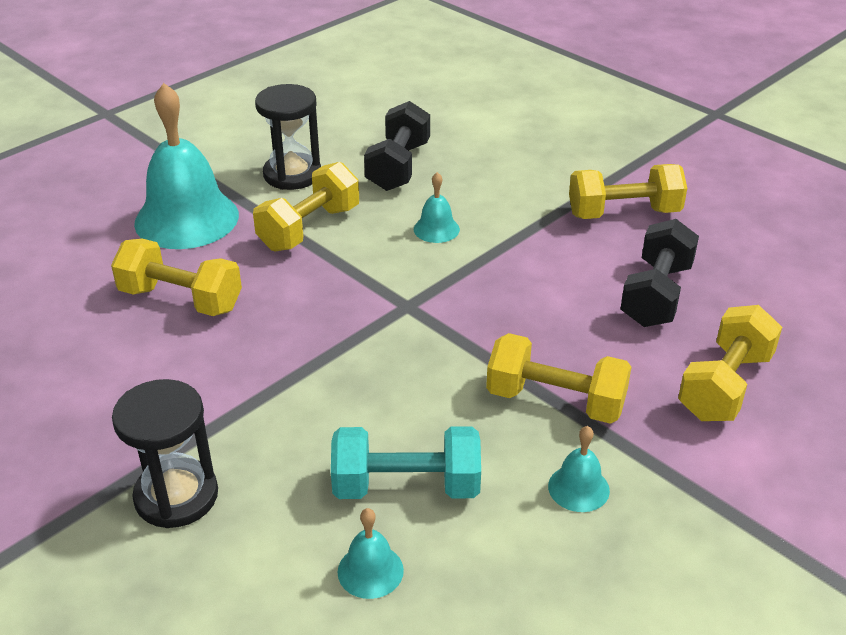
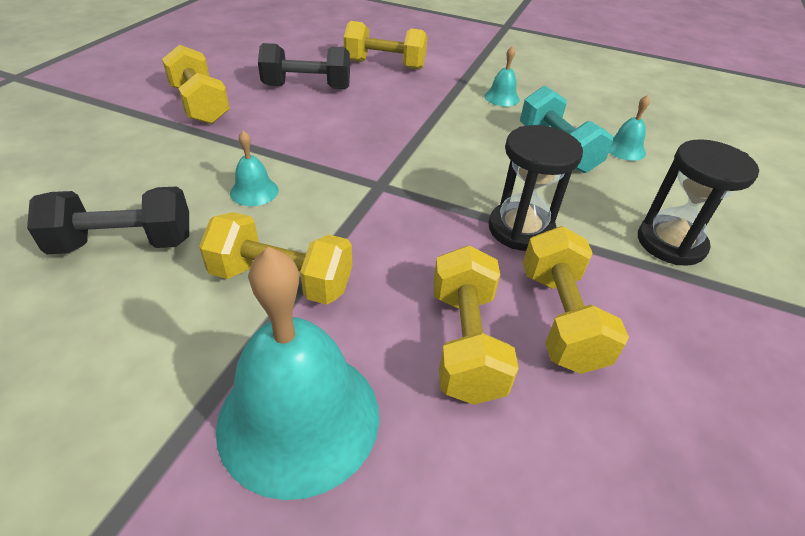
camera: 115 degrees left, 5 degrees up
(292, 174) = (153, 338): black hourglass -> black hourglass (521, 229)
(555, 401) = (439, 110): yellow dumbbell -> yellow dumbbell (560, 318)

